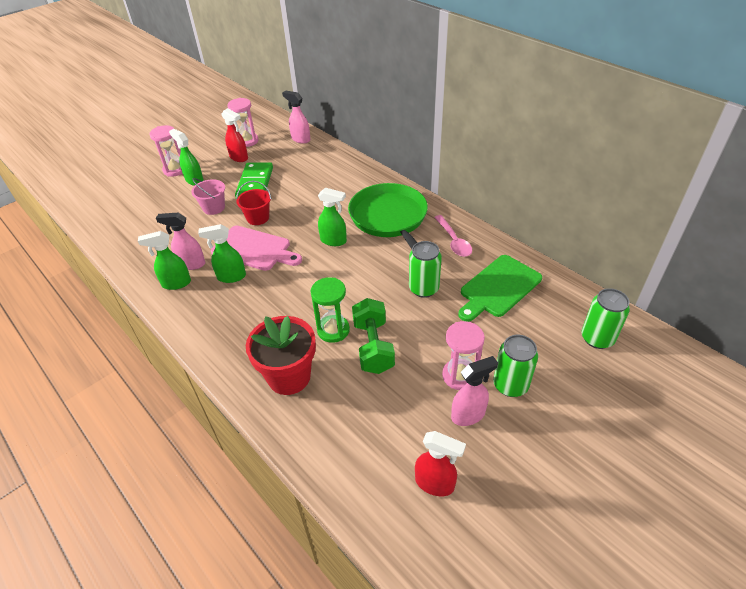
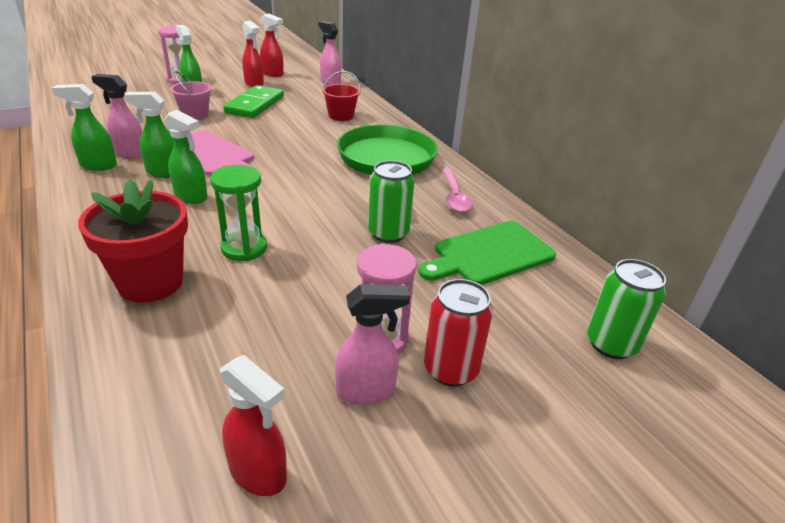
camera: 10 degrees right, 10 degrees down
(247, 141) = (273, 74): pink hourglass -> red spray bottle
(258, 218) = (235, 131): red bucket -> red bucket (341, 116)
(334, 241) = (307, 167): green spray bottle -> green spray bottle (191, 197)
(373, 346) = (283, 277): green dumbbell -> none
(510, 385) = (450, 369): green can -> red can

